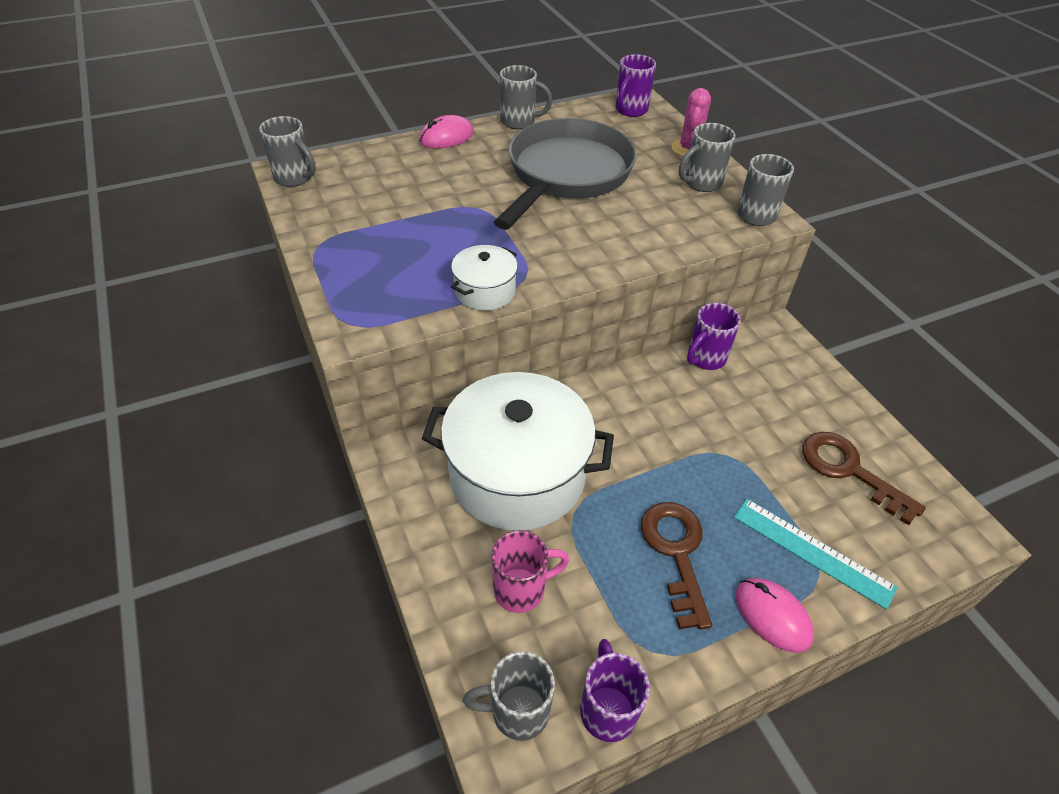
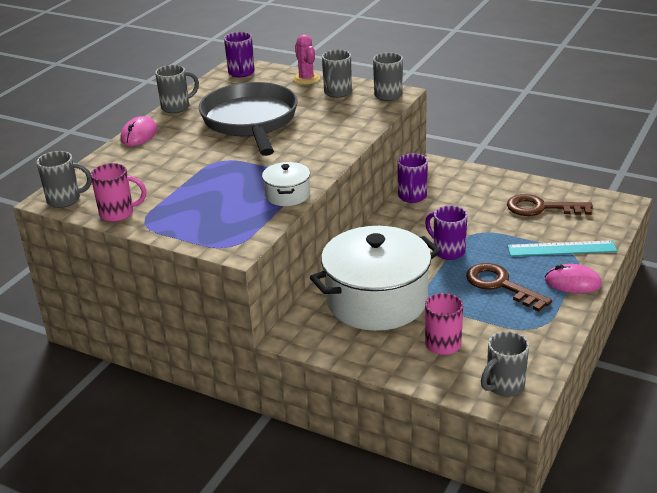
camera: 35 degrees left, 15 degrees down
(313, 220) = (118, 213): none -> pink mug
(607, 709) = (543, 359): purple mug -> purple mug (448, 251)

